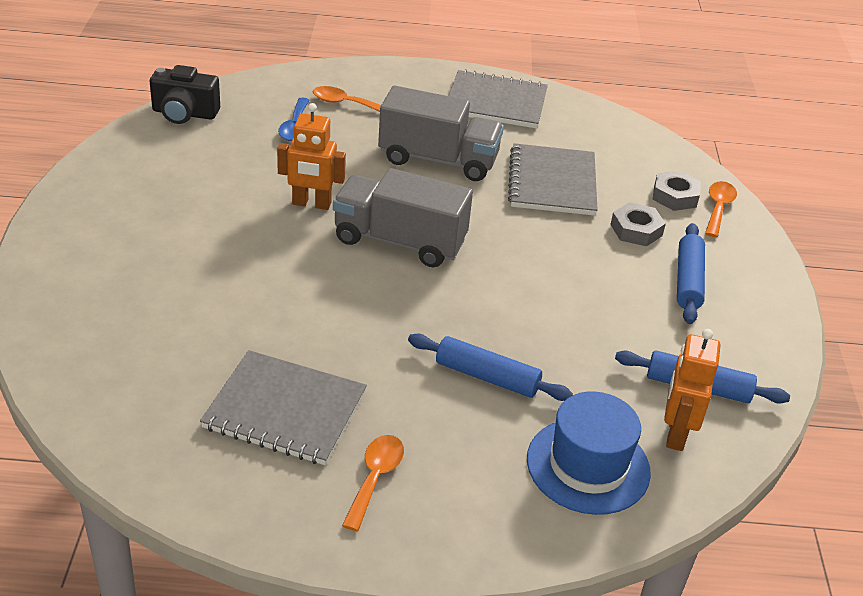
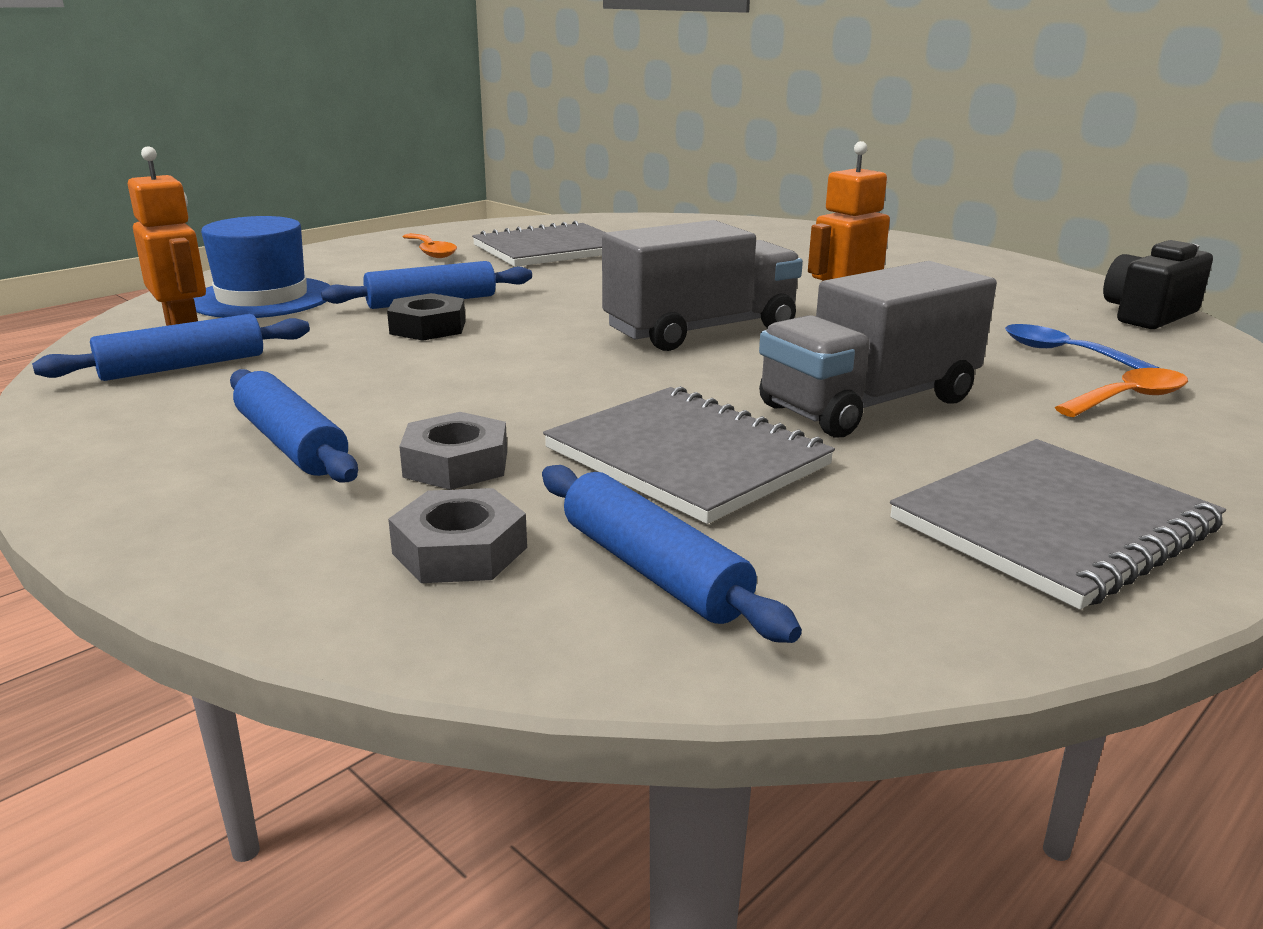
camera: 135 degrees right, 15 degrees down
(528, 342) = (428, 327): none -> black nut
(628, 158) = (653, 570): none -> blue rolling pin
(718, 208) = (342, 577): orange spoon -> none

